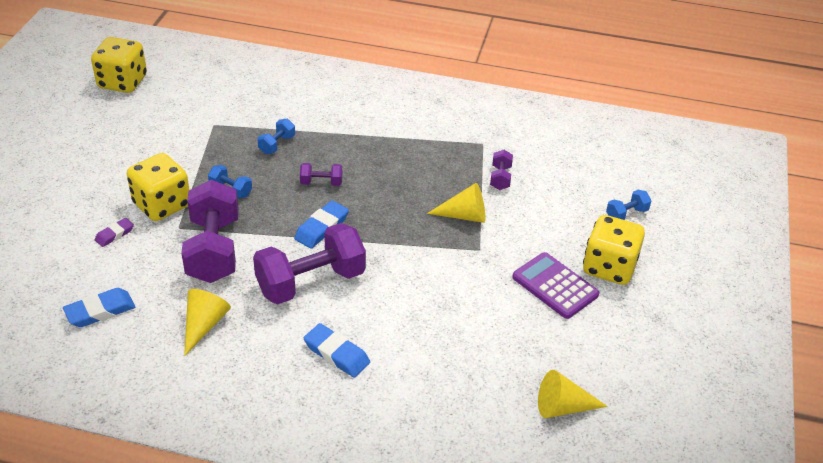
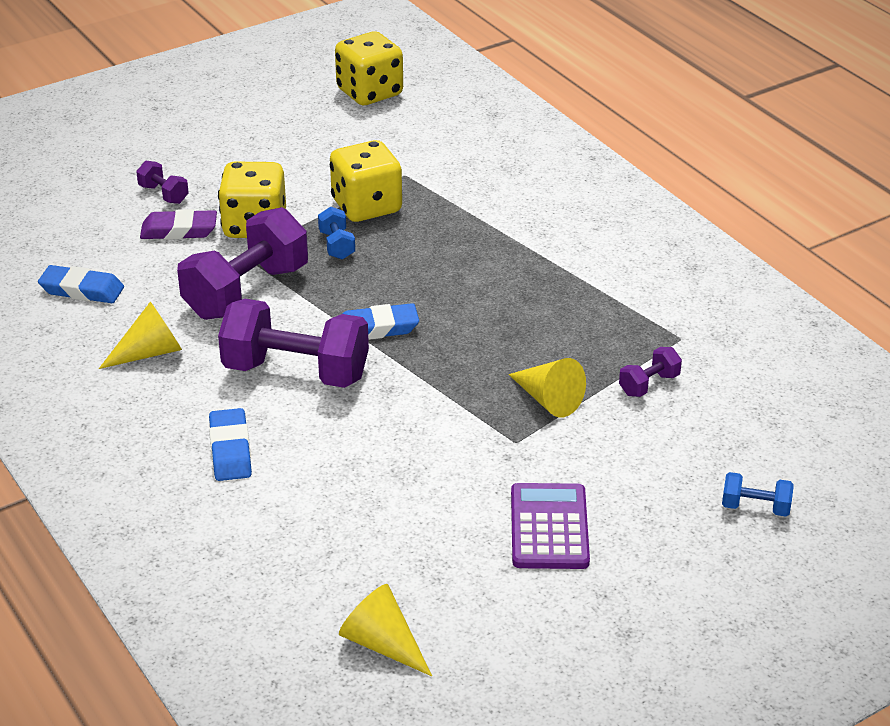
camera: 45 degrees right, 5 degrees down
(114, 234) = (179, 230): purple eraser -> purple eraser, size x1.58
(277, 144) = (442, 225): blue dumbbell -> none
(321, 183) = (437, 285): purple dumbbell -> purple dumbbell (163, 194)
(609, 267) = (644, 548): yellow dice -> yellow dice (366, 207)

